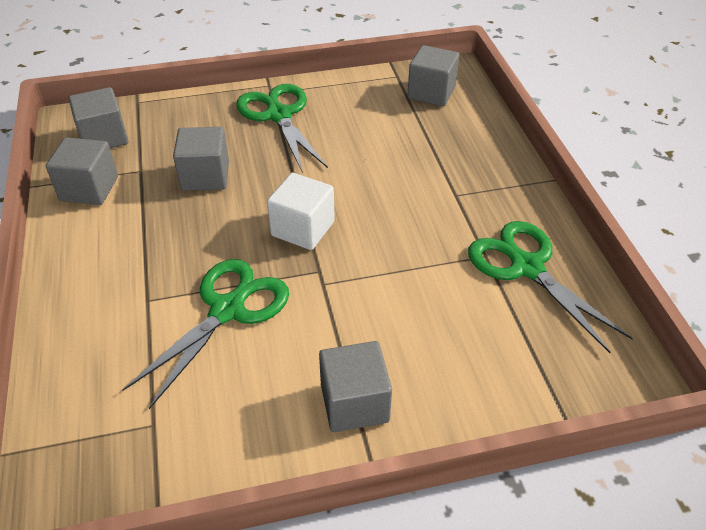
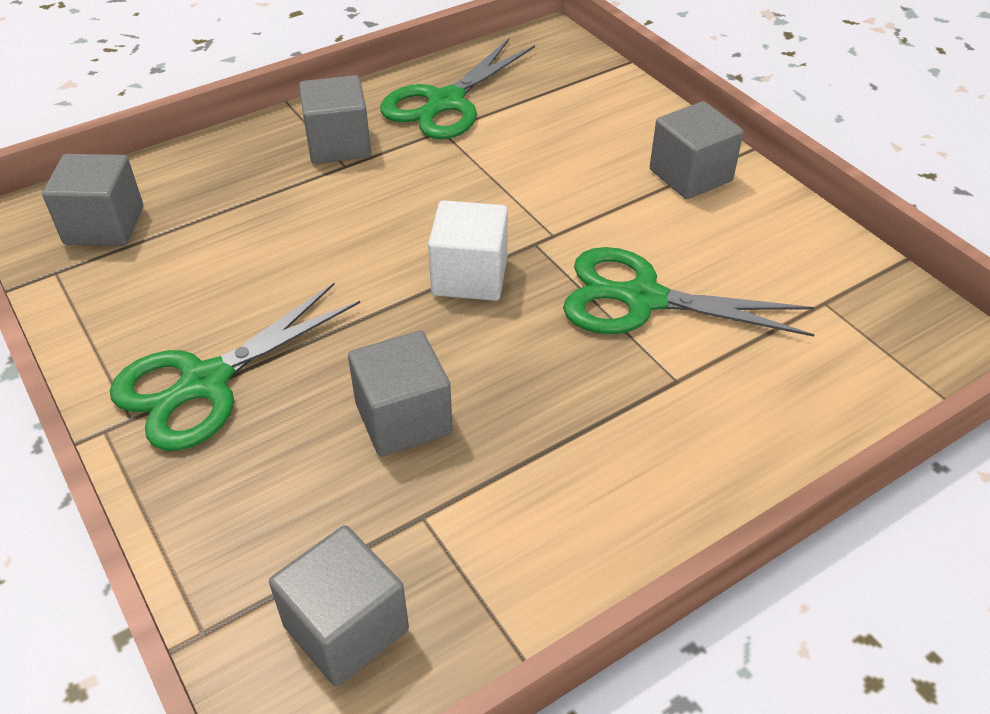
camera: 110 degrees left, 0 degrees up
(89, 188) = (501, 569): grey cube -> grey cube (338, 144)

